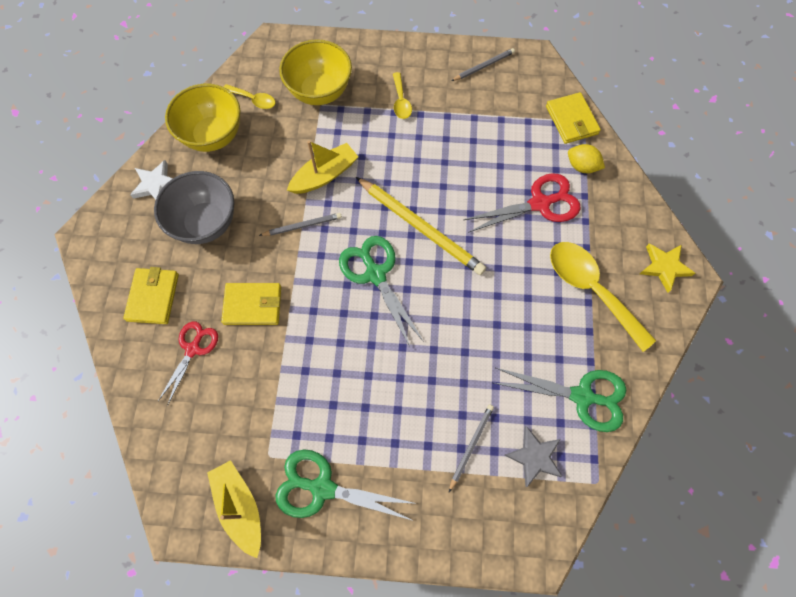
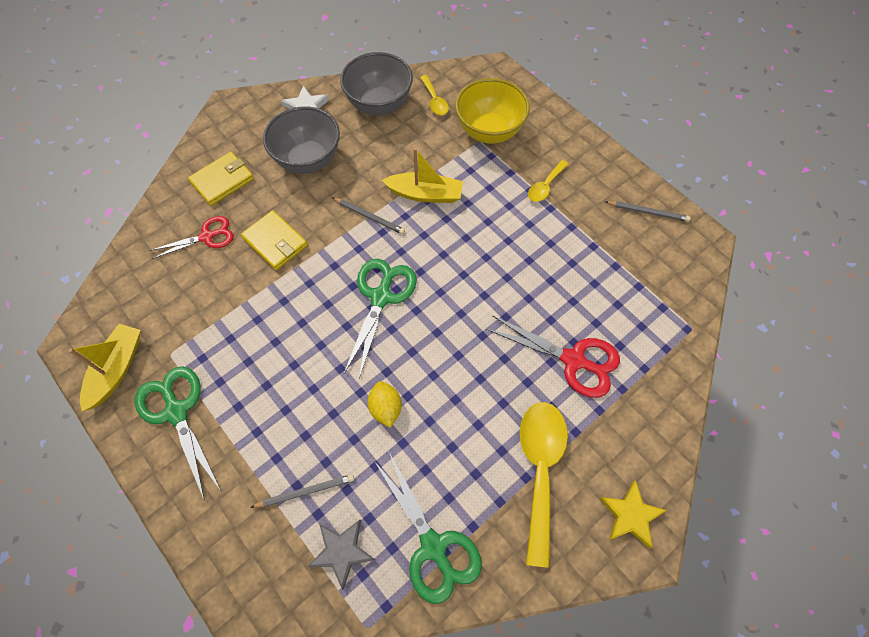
camera: 45 degrees right, 5 degrees down
(213, 136) = (379, 105): yellow bowl -> grey bowl
(420, 227) = (454, 293): yellow pencil -> none
(571, 120) = (681, 317): yellow wallet -> none
(581, 166) = (647, 363): yellow lemon -> yellow lemon (385, 408)

